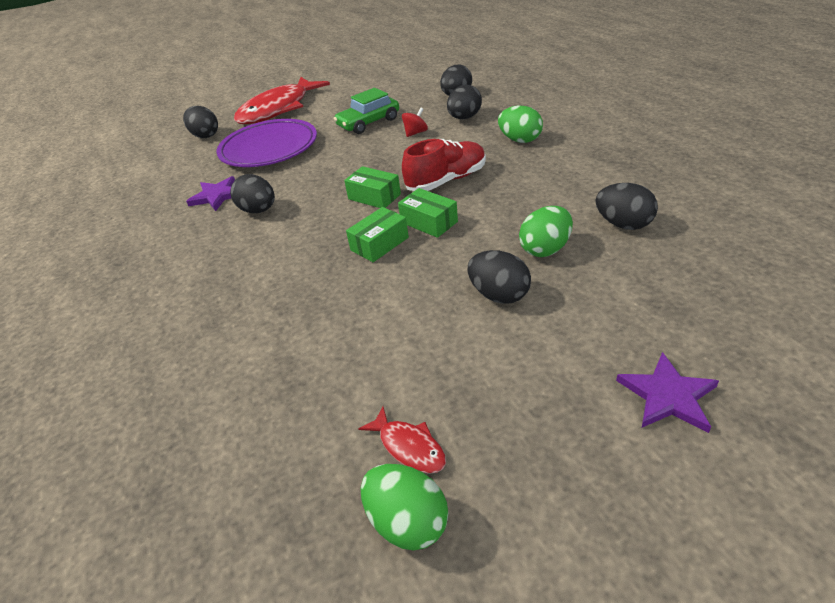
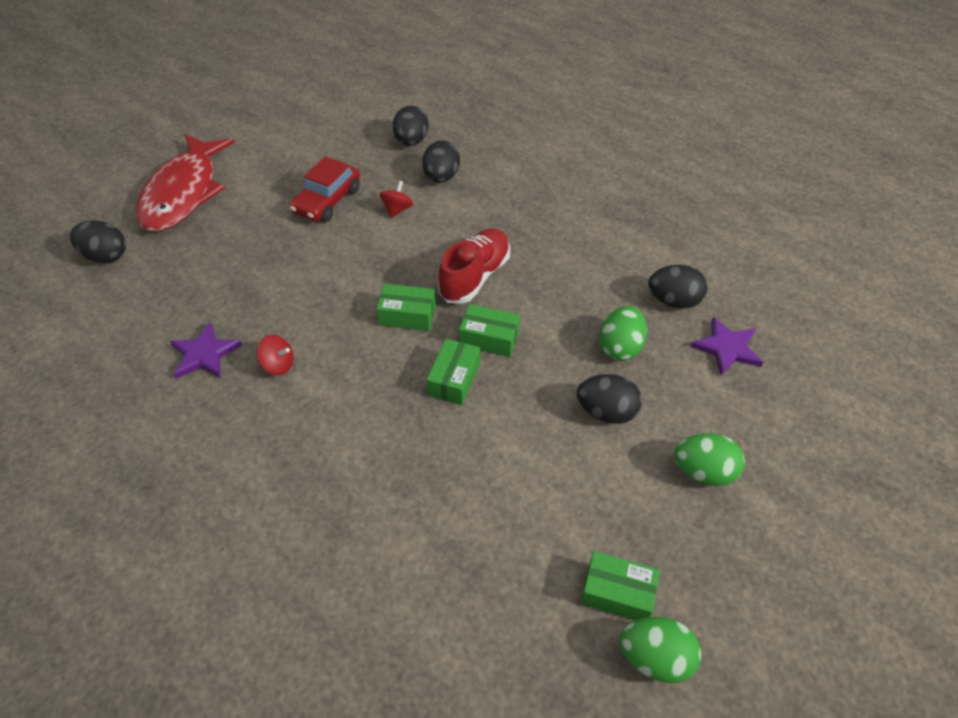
camera: 30 degrees left, 10 degrees up
(258, 210) = (278, 365): black egg -> red spinning top
(269, 148) = (220, 264): purple plate -> none
(368, 123) = (327, 201): green car -> red car
(409, 447) = (617, 593): red fish -> green box
(520, 140) = (521, 203): green egg -> green egg (703, 472)
(667, 396) = (785, 475): purple star -> purple star (727, 348)

